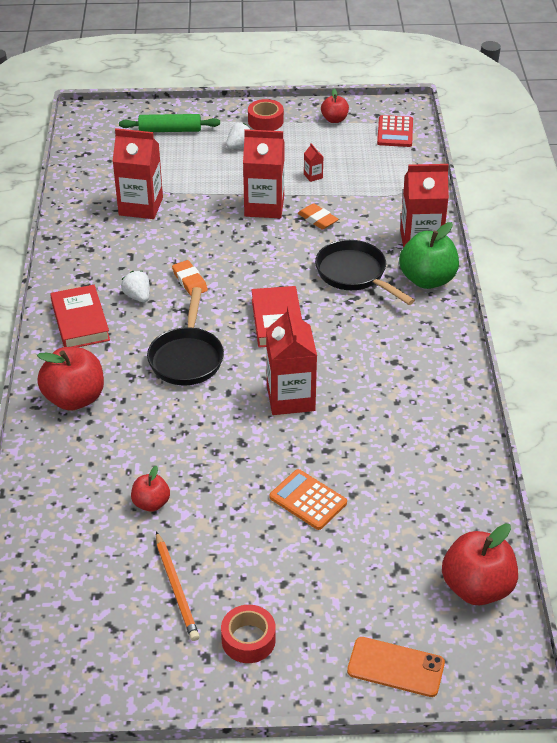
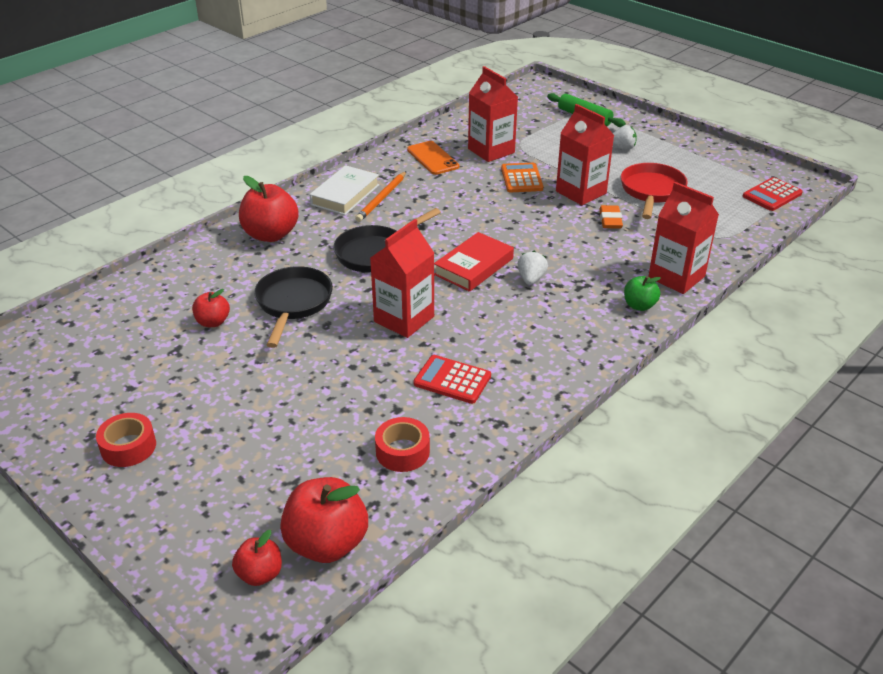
camera: 45 degrees right, 5 degrees down
(80, 321) = (345, 195): red book -> white book
(138, 296) = (403, 200): white strawberry -> white strawberry (531, 279)
(176, 588) = (143, 382): orange pencil -> orange pencil (382, 198)
(190, 281) = (452, 209): orange eraser -> none
(265, 121) = (668, 142): red tape -> red tape (402, 451)
(308, 500) = (309, 390): orange calculator -> orange calculator (521, 178)
(313, 176) = (651, 192): red carton -> red pan
(334, 119) = (729, 164): red apple -> red apple (260, 574)
(354, 274) = (582, 270): black pan -> black pan (293, 304)
(389, 420) = (452, 380): none -> red calculator
(396, 667) = (182, 547): orange phone -> orange phone (433, 158)
(427, 279) = (639, 305): green apple -> green apple, size x0.55

